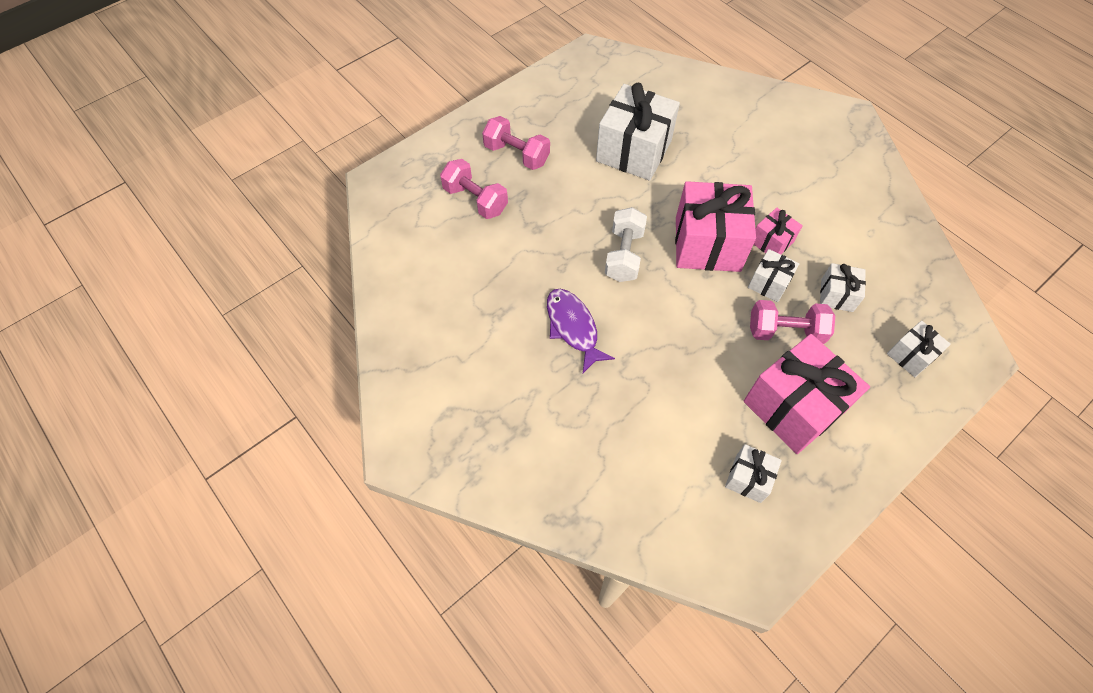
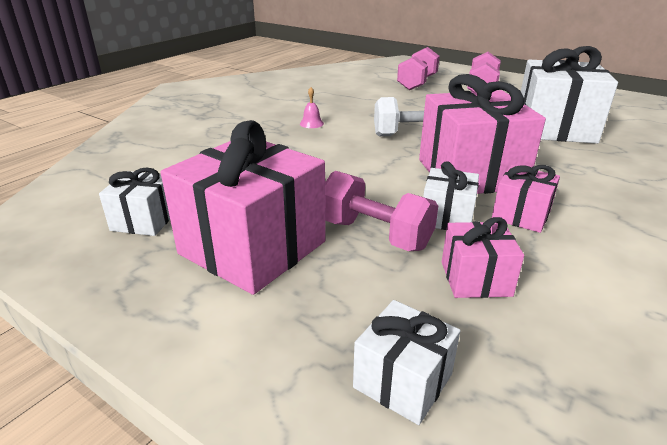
camera: 75 degrees right, 30 degrees down
(573, 327) = (311, 123): purple fish -> pink bell
(785, 331) = (375, 234): pink dumbbell -> pink dumbbell turned 45 degrees counterclockwise
(836, 295) = (475, 278): white gift -> pink gift

